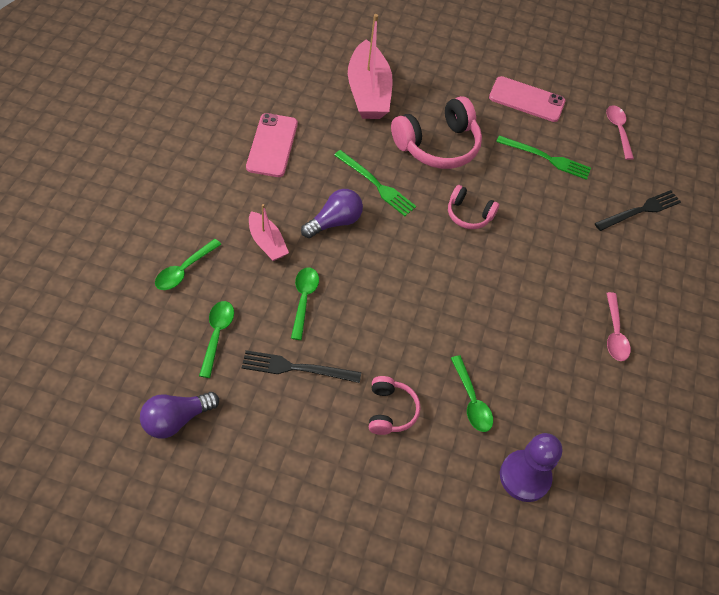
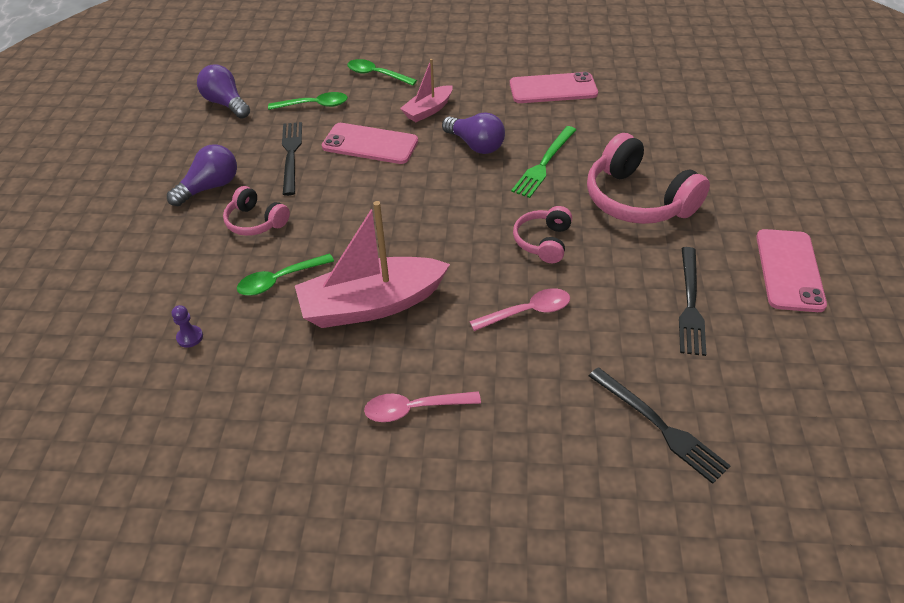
camera: 85 degrees right, 10 degrees down
(303, 299) = (370, 144): green spoon -> pink phone
(325, 447) = (210, 187): none -> purple light bulb
(368, 92) = (680, 134): pink boat -> pink boat (371, 305)
(390, 411) = (256, 222): pink headphones -> pink headphones turned 45 degrees clockwise
(525, 476) = (190, 337): purple pawn -> purple pawn, size x0.43
(546, 158) = (690, 303): green fork -> black fork
(618, 130) = (814, 384): pink spoon -> pink spoon (527, 312)

